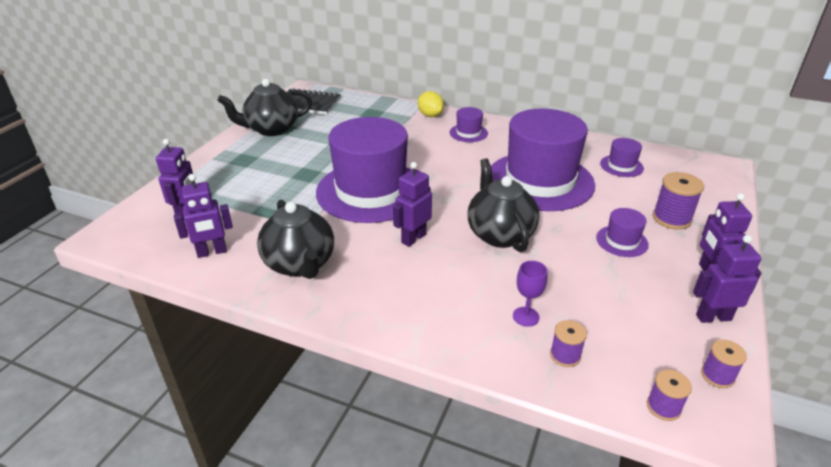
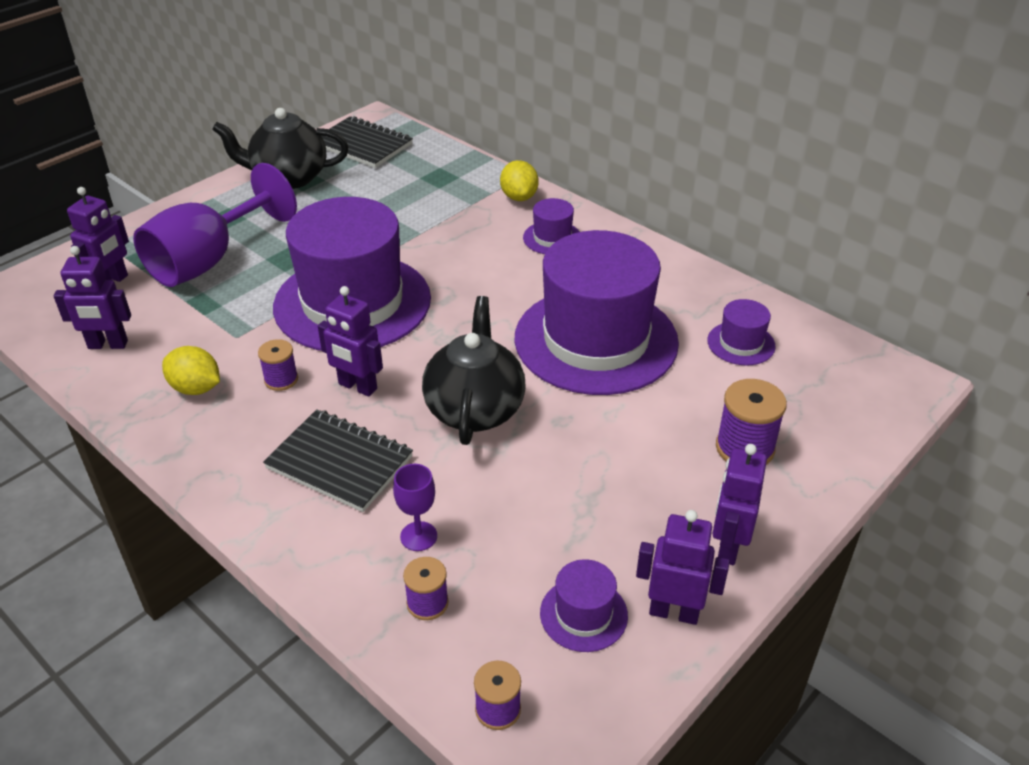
camera: 20 degrees right, 5 degrees up
(250, 186) = (208, 261): none -> purple goblet
(300, 264) = (196, 388): black teapot -> yellow lemon
(413, 238) = (357, 387): purple robot -> purple robot turned 120 degrees counterclockwise
(438, 286) = (340, 462): none -> black notebook
(622, 241) = (639, 464): purple hat -> purple hat (583, 614)
(717, 376) = (606, 693): purple spool -> purple spool (281, 380)

